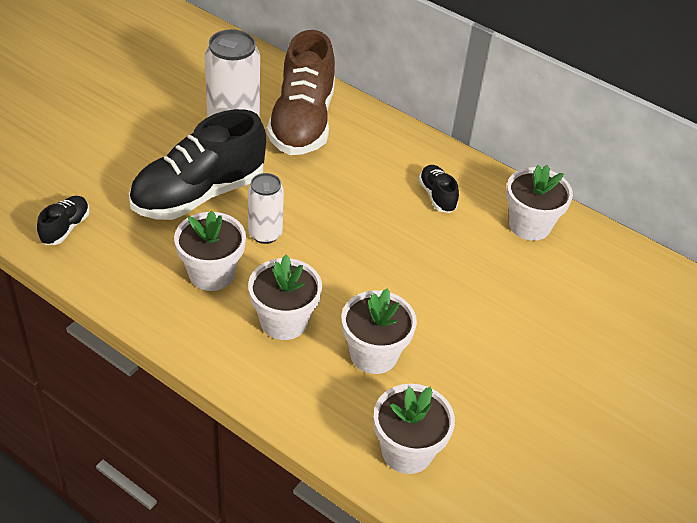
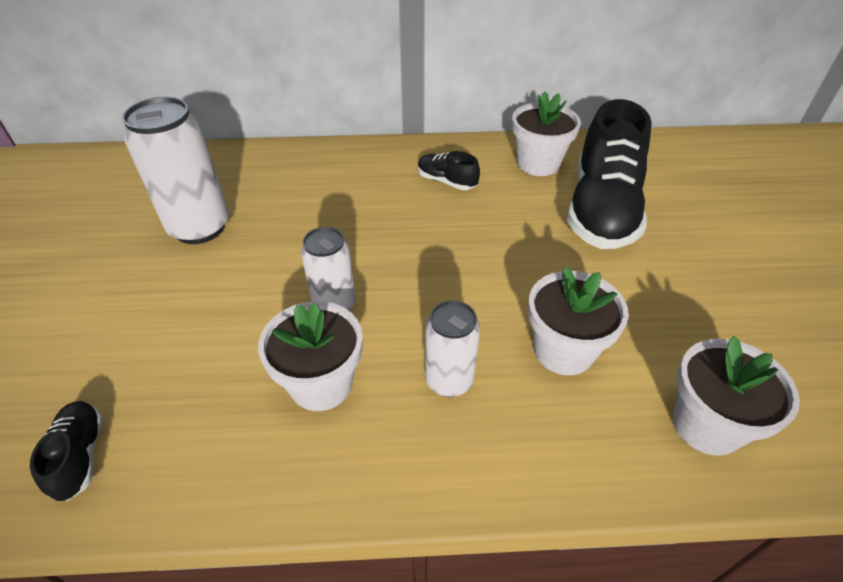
camera: 35 degrees left, 0 degrees up
(198, 194) = (222, 310): black shoe -> black shoe (601, 210)
(283, 321) = (449, 380): white flower pot -> white can
(302, 122) = (264, 186): brown shoe -> none

